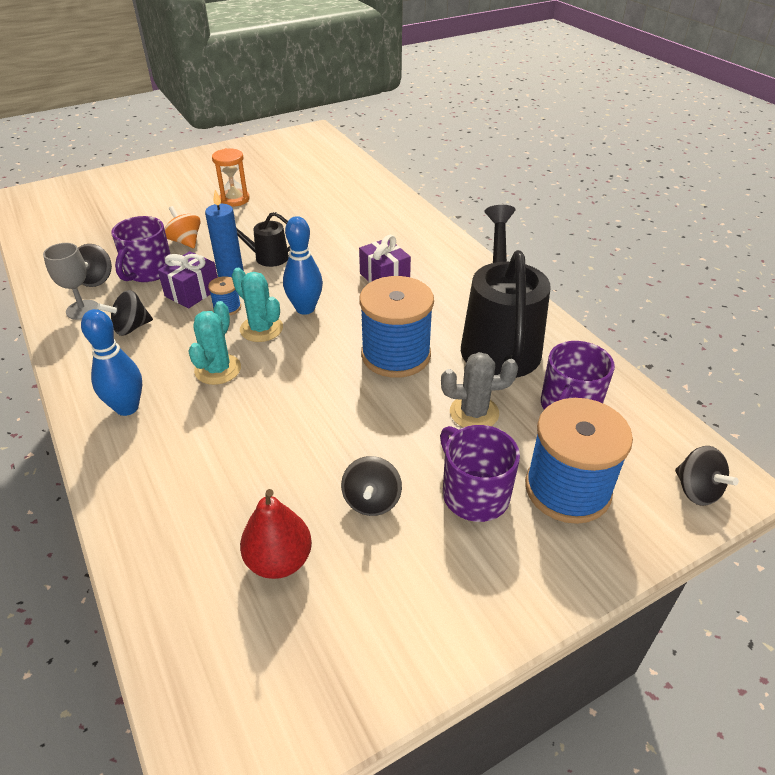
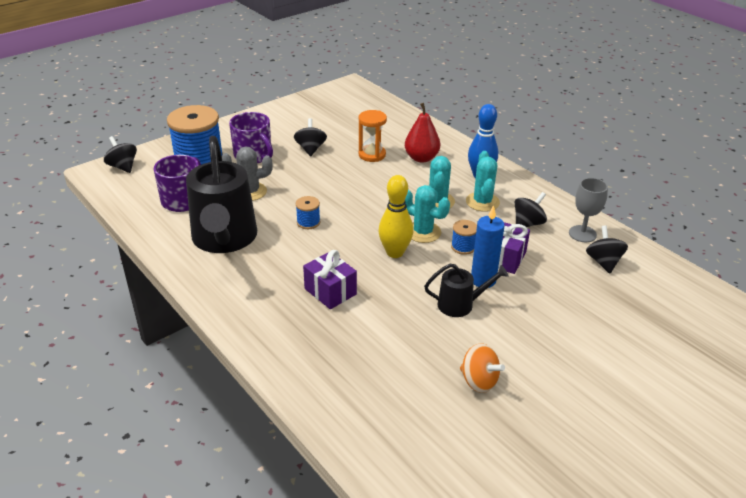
camera: 170 degrees right, 5 degrees down
(148, 271) = (565, 275): purple mug -> none
(160, 362) = (482, 202): none -> turquoise cactus
(185, 241) = (561, 316): orange spinning top -> orange spinning top (479, 381)
(234, 199) = (558, 395): orange hourglass -> orange hourglass (372, 155)
(279, 561) = (351, 127): red pear -> red pear (421, 158)
(305, 308) = (395, 252): blue bowling pin -> yellow bowling pin
(396, 355) = (308, 222): blue spool -> blue spool, size x0.43

